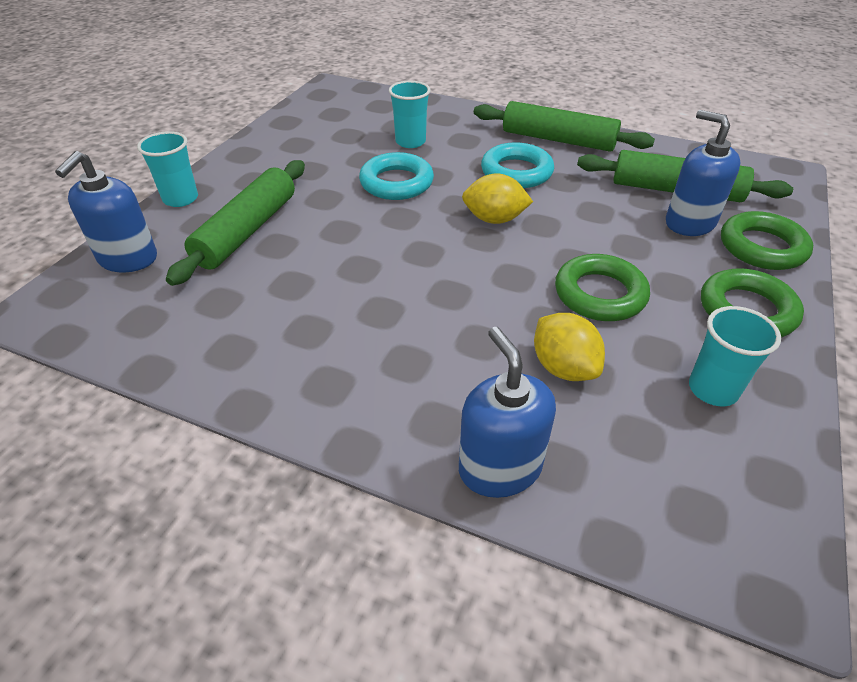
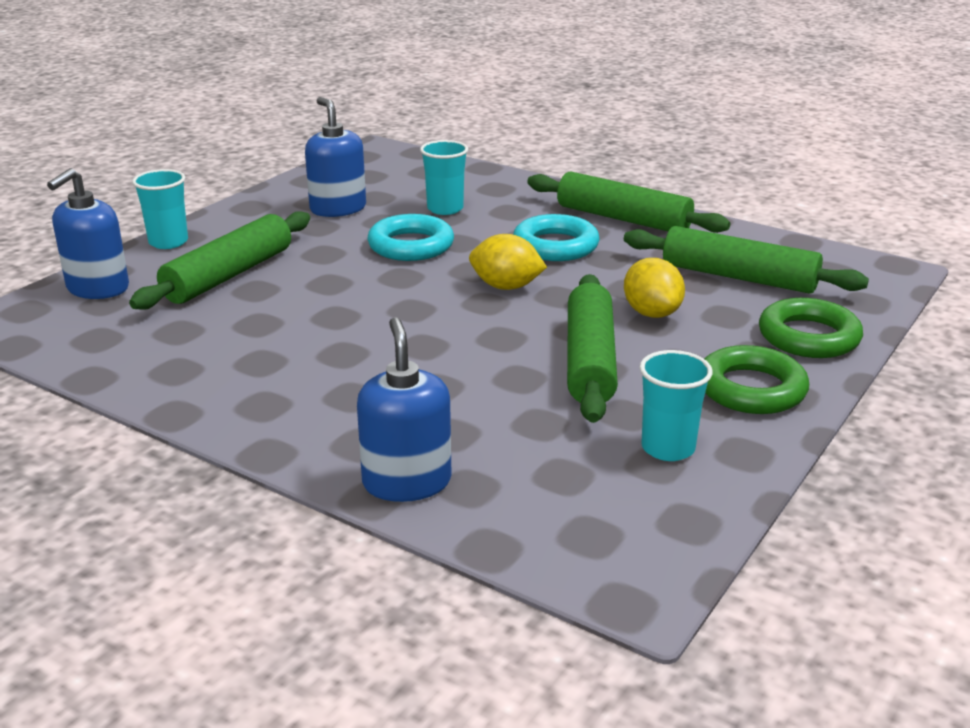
camera: 10 degrees right, 15 degrees down
(563, 367) = (514, 415): yellow lemon -> yellow lemon (651, 313)
(600, 294) = (590, 361): green ring -> green rolling pin
(689, 222) = (735, 308): blue soap dispenser -> blue soap dispenser (338, 208)

